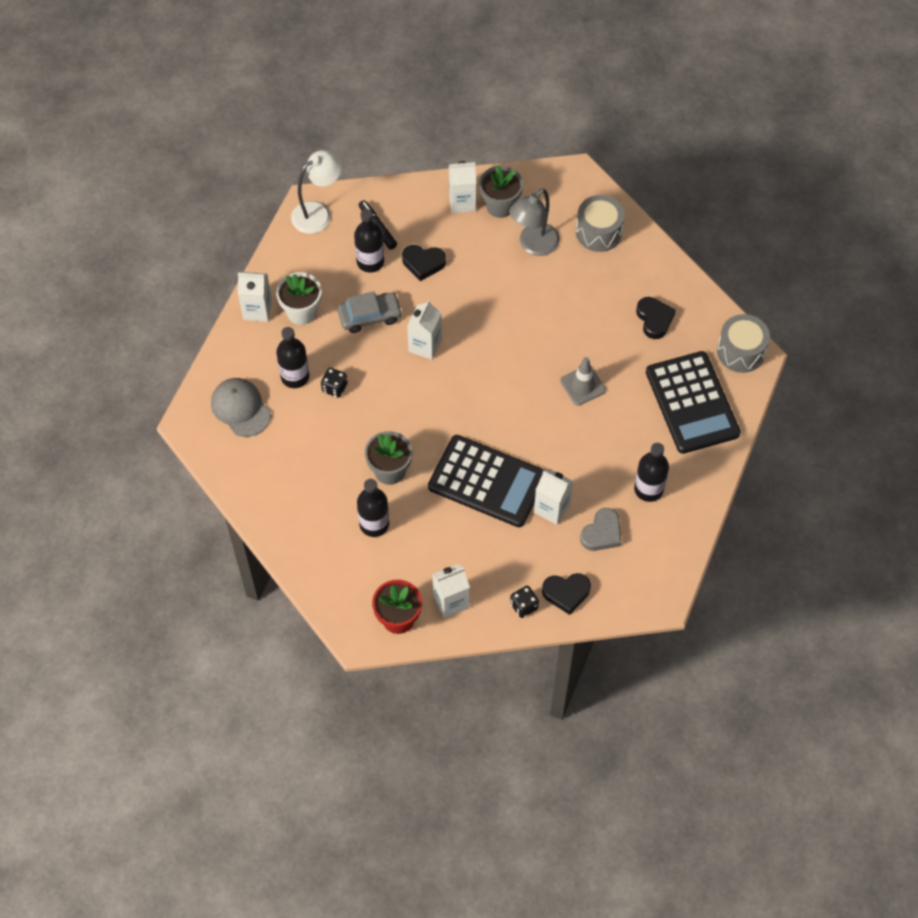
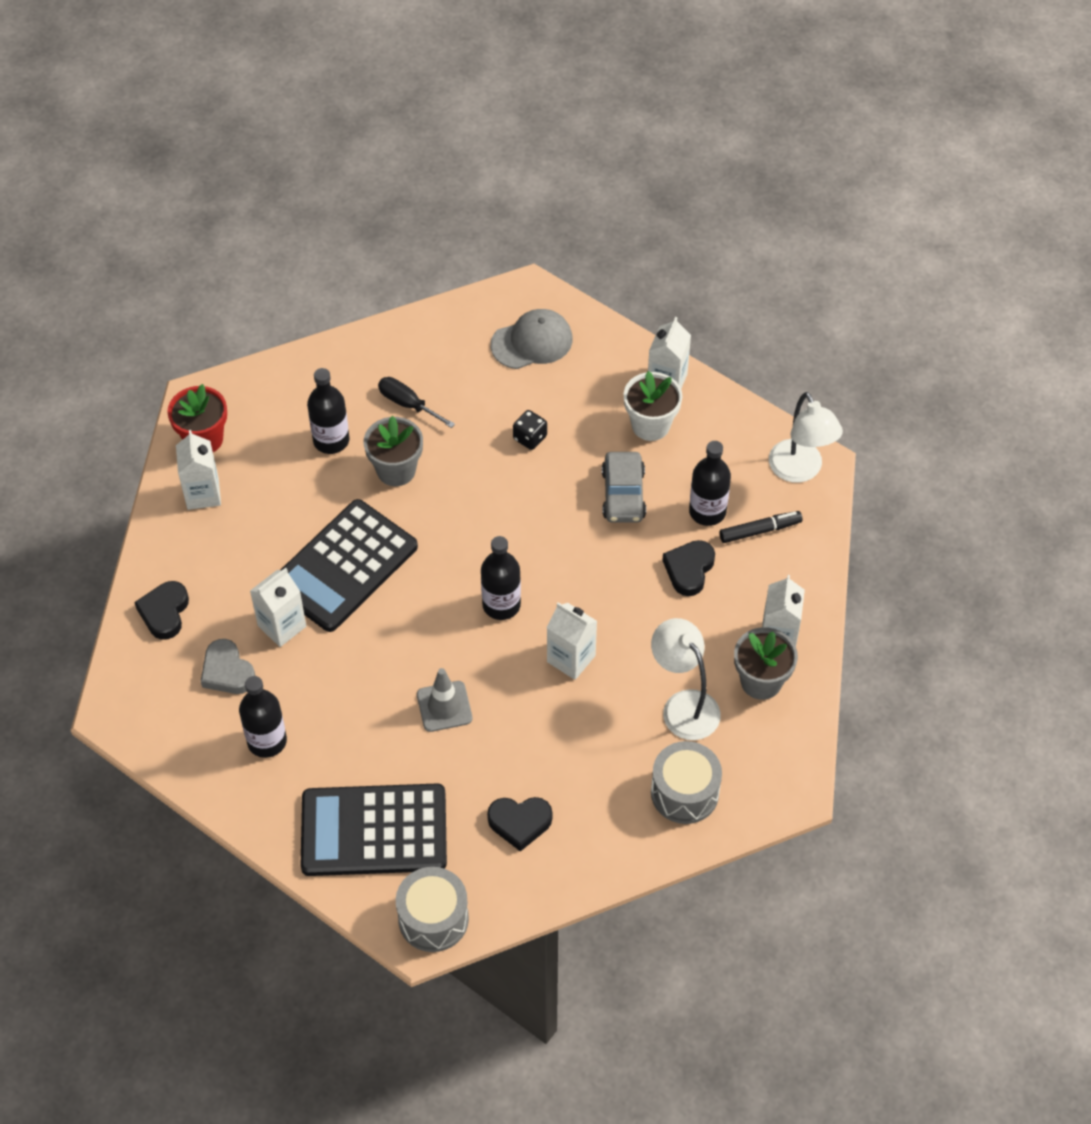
camera: 105 degrees right, 5 degrees down
(295, 377) = (558, 401): black bottle -> black bottle (501, 605)
(324, 479) = (408, 404): none -> black screwdriver
(425, 345) = (561, 544): white carton -> white carton (571, 658)
(524, 606) = (167, 564): black dice -> none
(533, 245) = (683, 705): grey lamp -> white lamp

